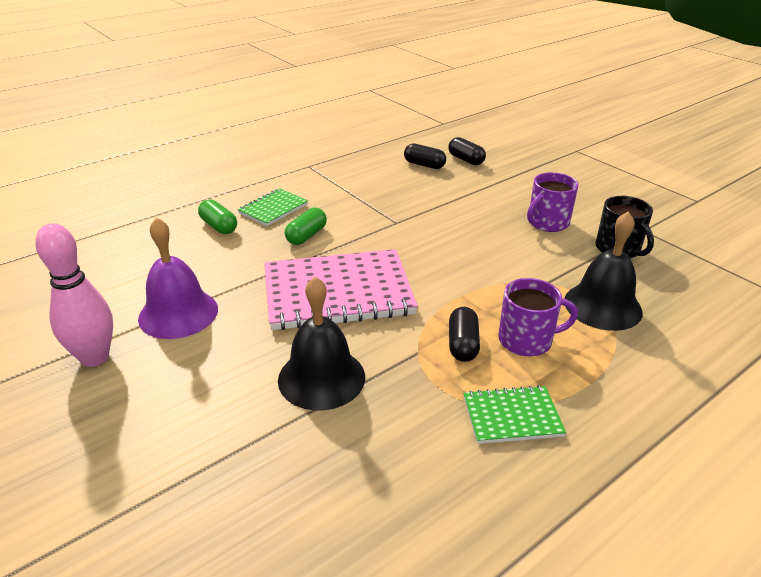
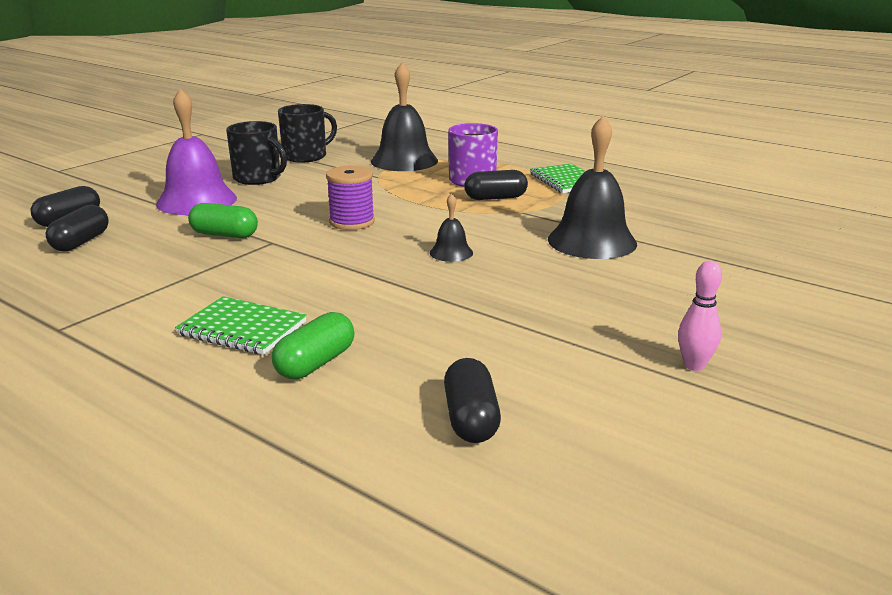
camera: 105 degrees left, 10 degrees down
(95, 357) = (694, 365): pink bowling pin -> pink bowling pin, size x0.52
(128, 262) = (470, 419): none -> black capsule
(178, 313) = (563, 334): purple bell -> purple bell (196, 201)
(306, 236) = (325, 289): green capsule -> green capsule (225, 235)
(338, 293) = (451, 252): pink notebook -> black bell
(423, 256) = (352, 222): none -> purple spool
(547, 223) = (258, 178): purple mug -> black mug

